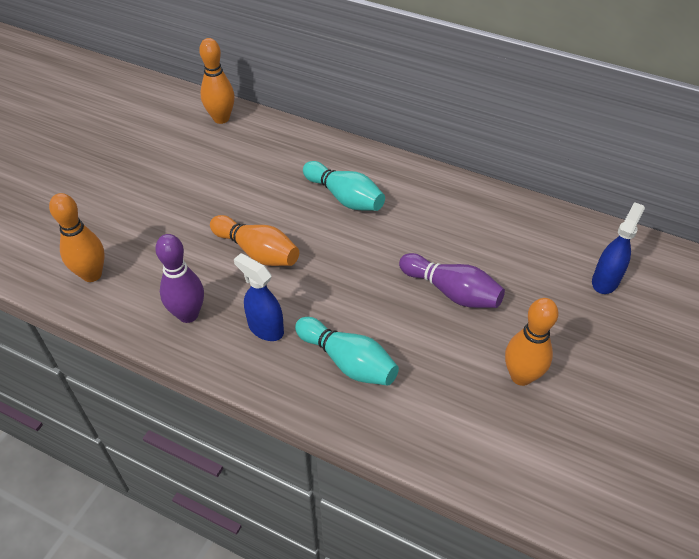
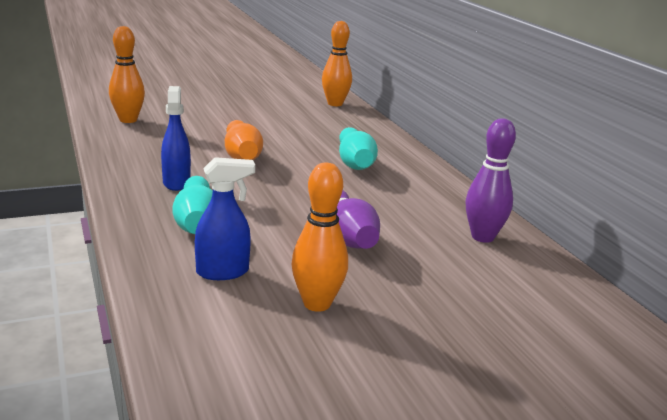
camera: 40 degrees right, 25 degrees down
(188, 314) = (144, 156): purple bowling pin -> purple bowling pin (482, 237)
(605, 281) = (518, 304): blue spray bottle -> blue spray bottle (223, 272)

